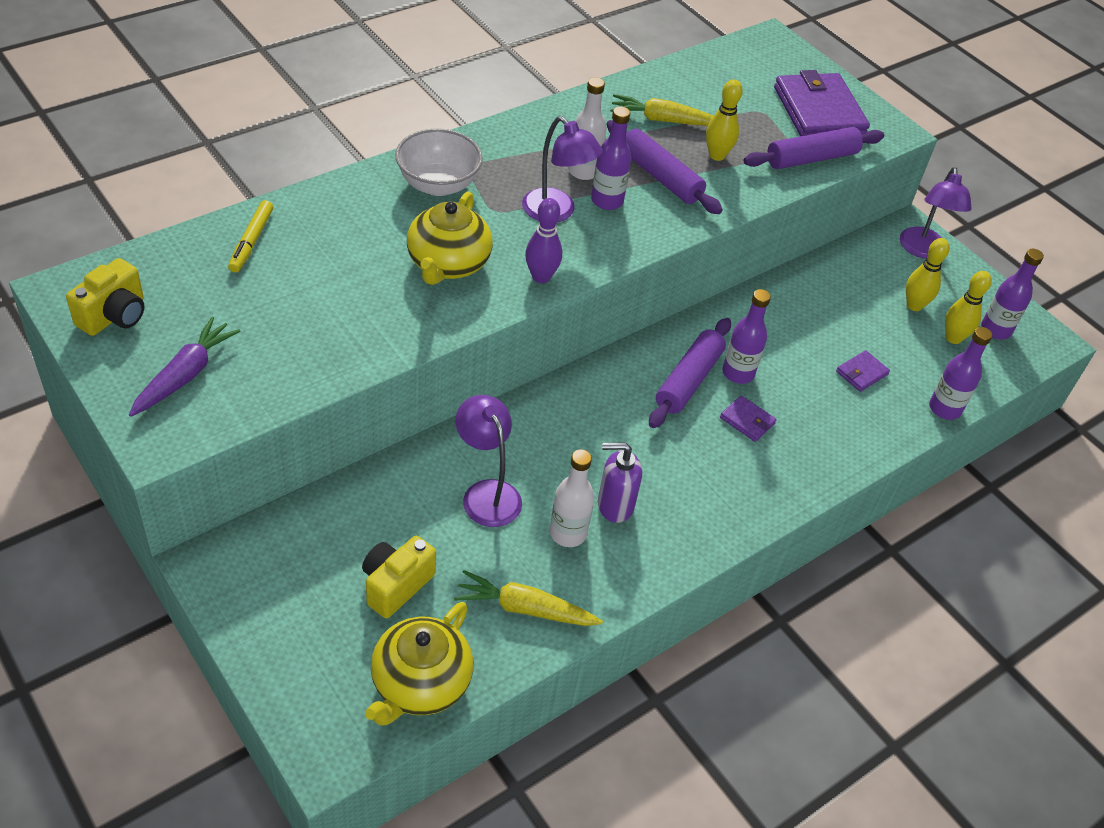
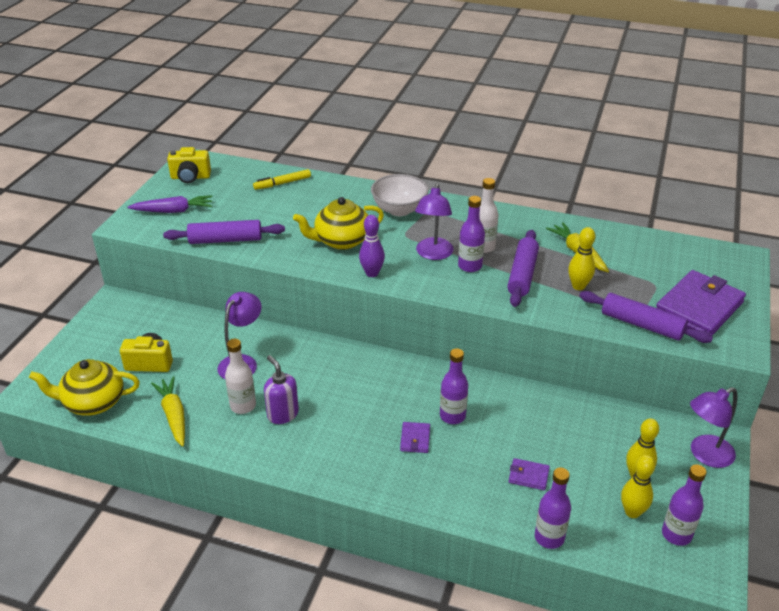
camera: 60 degrees right, 10 degrees down
(689, 380) = (419, 398): purple rolling pin -> purple rolling pin (225, 240)

